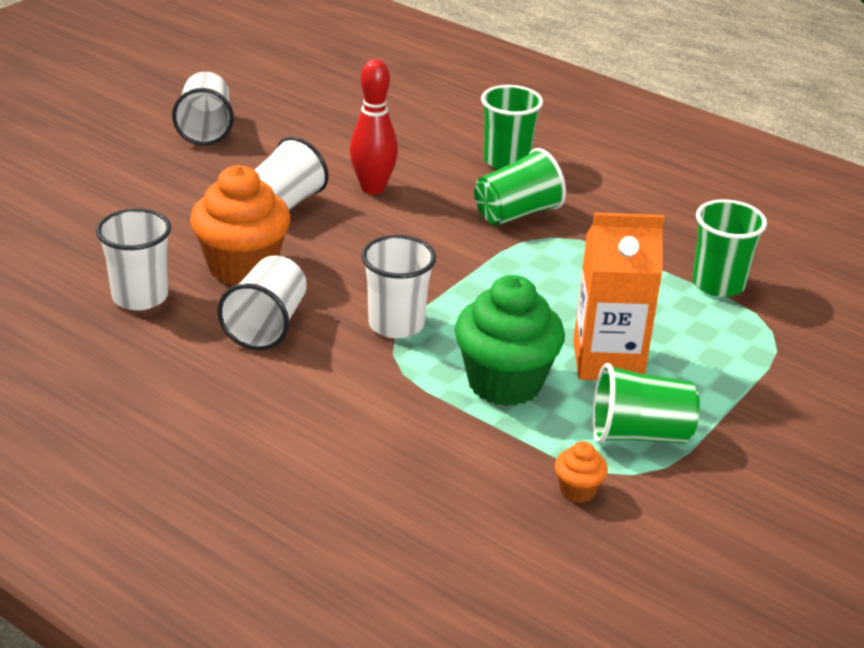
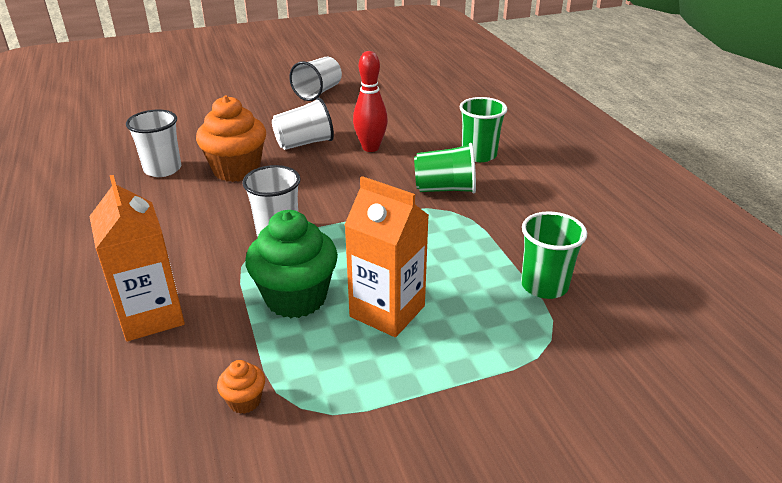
camera: 35 degrees right, 0 degrees up
(267, 325) = (204, 207): white cup -> none
(378, 458) = (151, 316): none -> orange carton
(639, 434) = (343, 377): green cup -> none

